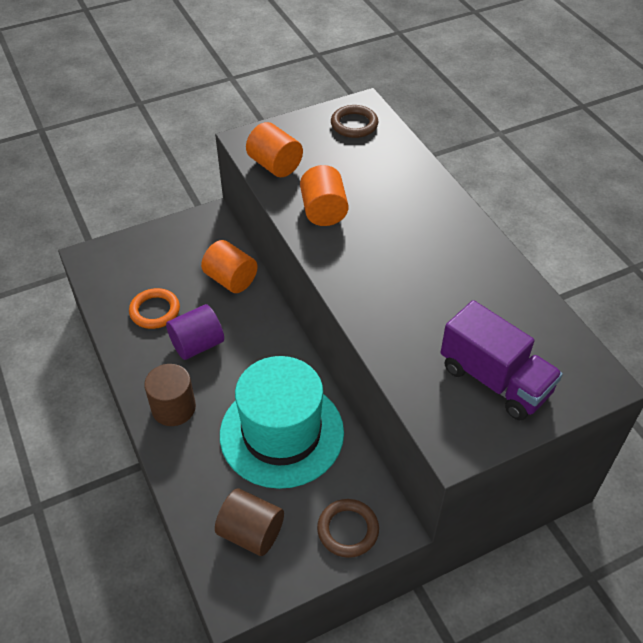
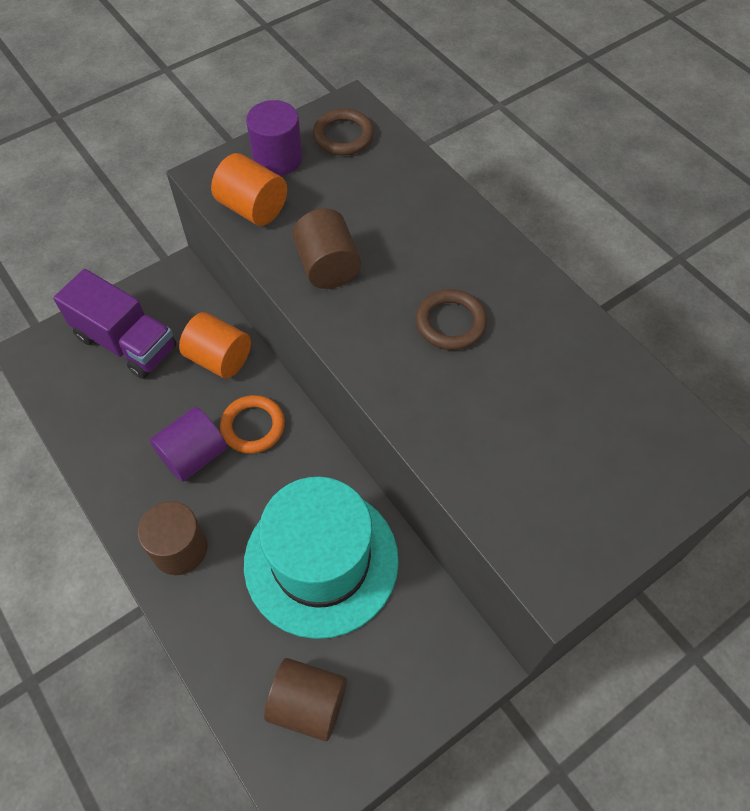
camera: 10 degrees left, 10 degrees up
(155, 311) = (131, 417): orange ring -> orange ring (253, 426)
(301, 134) = (277, 159): none -> purple cylinder
(323, 211) = (328, 266): orange cylinder -> brown cylinder
(348, 530) = (425, 678): brown ring -> brown ring (450, 323)
(494, 380) = (586, 478): purple truck -> purple truck (126, 342)

